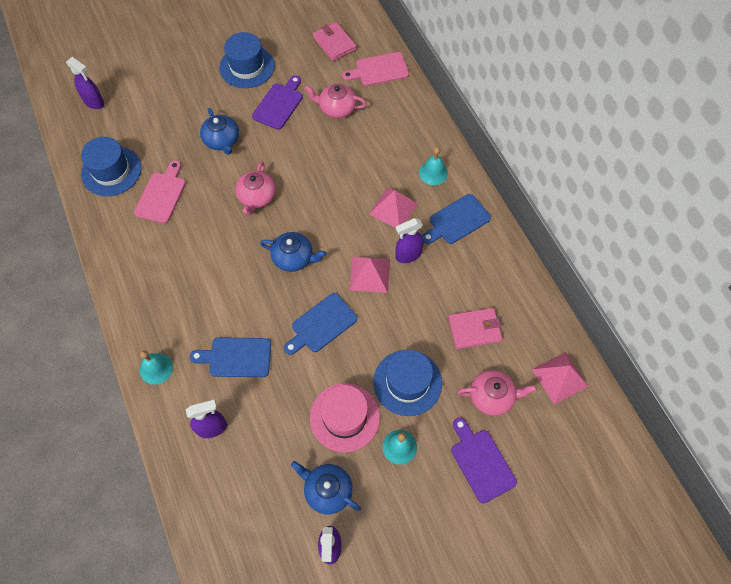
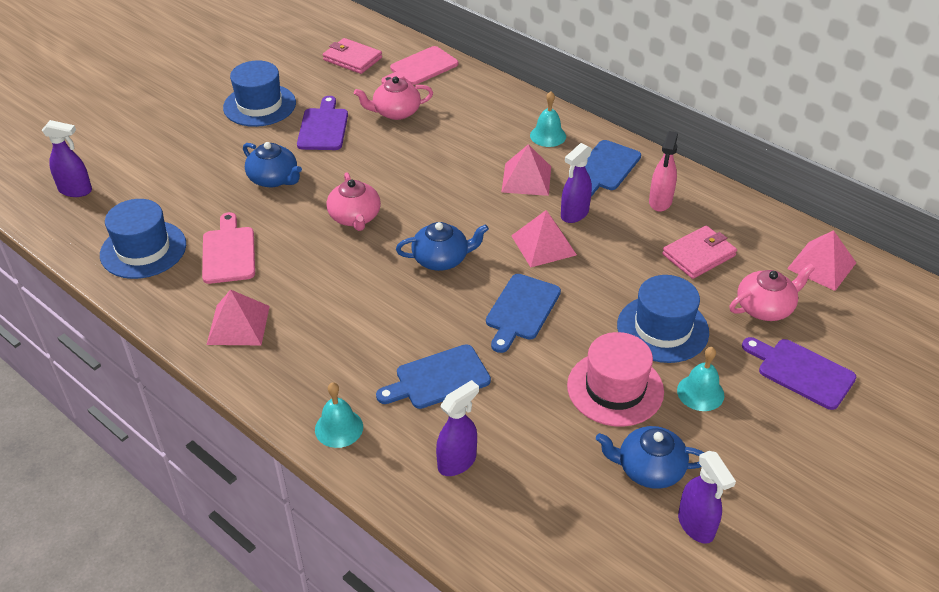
camera: 25 degrees left, 20 degrees down
(138, 259) = (238, 325): none -> pink pyramid
(477, 269) = (660, 202): none -> pink spray bottle

